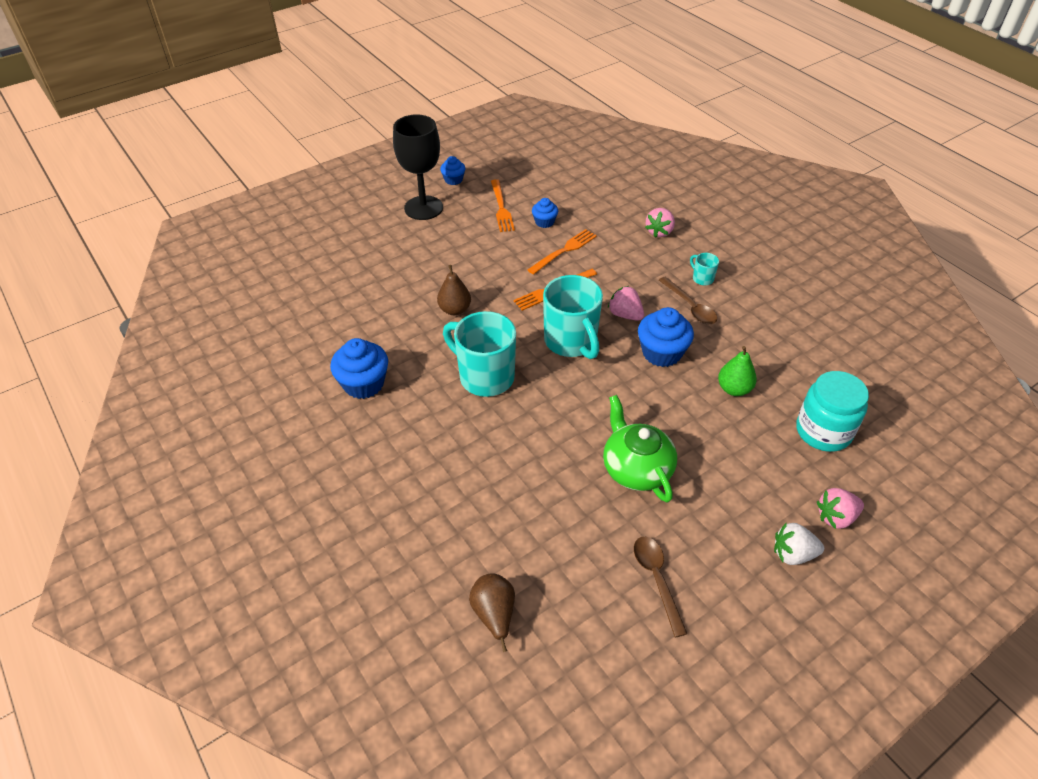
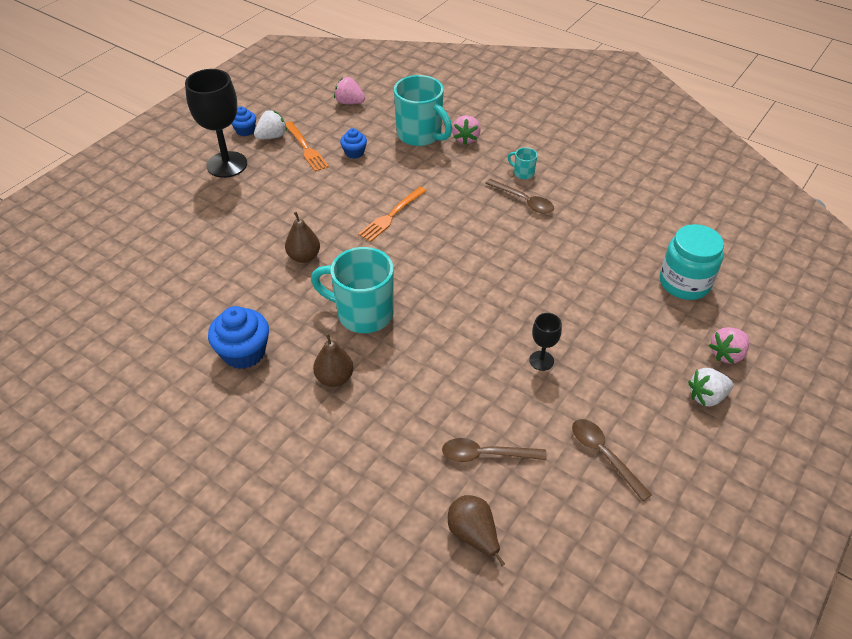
camera: 20 degrees left, 0 degrees up
(433, 429) = (334, 378): none -> brown pear
(475, 190) = (272, 136): none -> white strawberry
(540, 543) = (486, 454): none -> brown spoon
(564, 250) = (386, 175): orange fork -> none
(571, 342) = (430, 260): turquoise mug -> turquoise mug (420, 135)
(625, 315) = (469, 222): pink strawberry -> pink strawberry (349, 102)
(636, 468) = (541, 360): green teapot -> black goblet
(661, 353) = (517, 249): blue cupcake -> none
(734, 389) = (594, 266): green pear -> none

